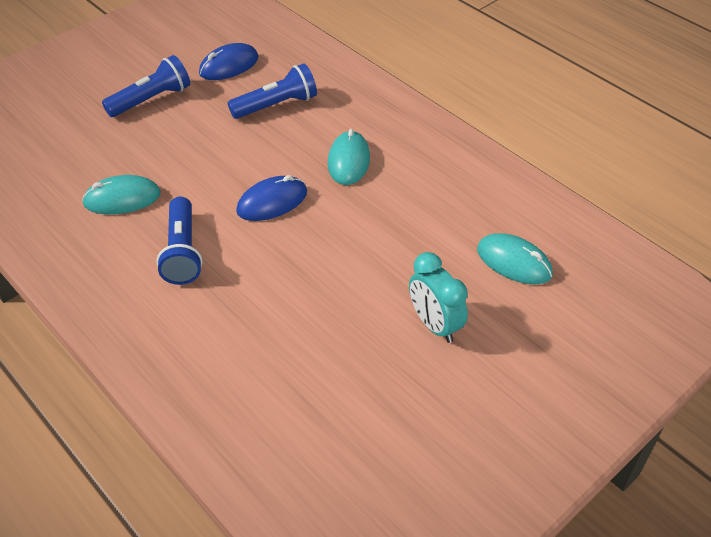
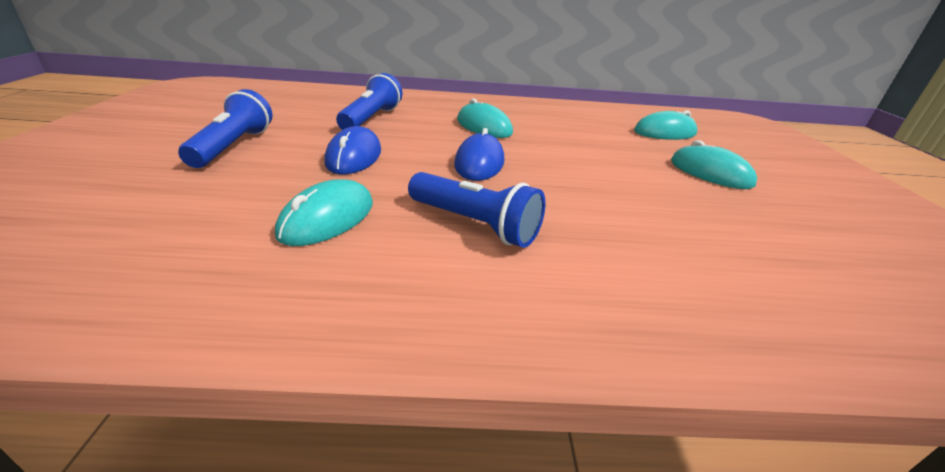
camera: 50 degrees left, 15 degrees down
(229, 66) = (285, 111): blue mouse -> blue mouse (354, 157)
(434, 325) = (710, 173): turquoise clock -> turquoise mouse

